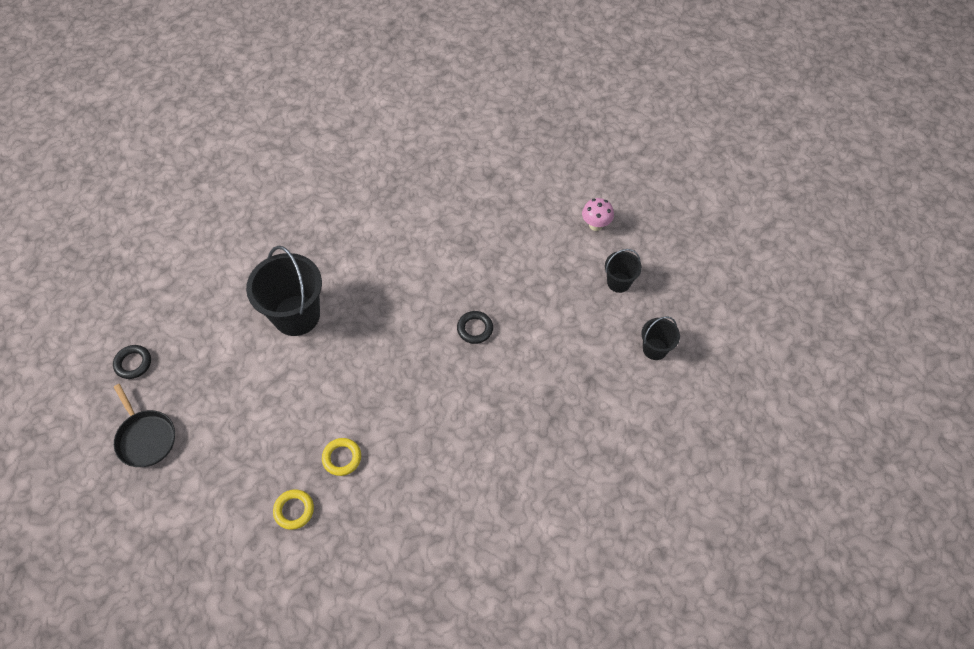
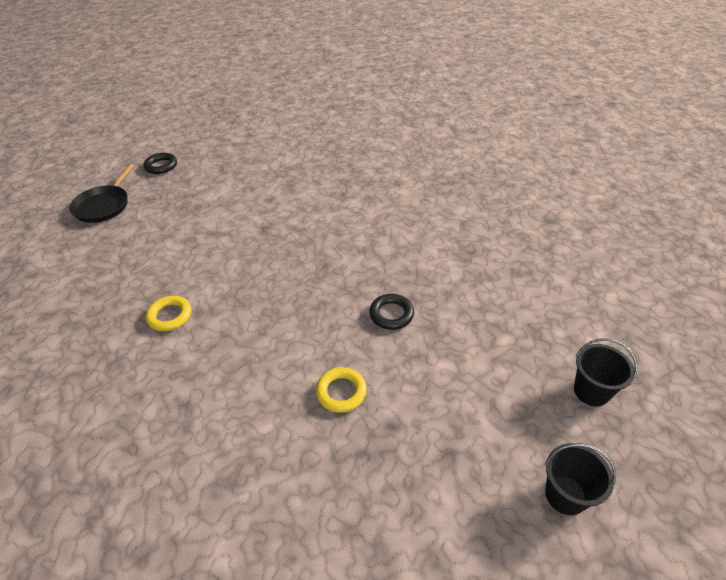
camera: 50 degrees right, 15 degrees down
(294, 510) = (93, 320): yellow ring -> yellow ring (341, 392)
(296, 315) = (279, 207): black bucket -> none
(595, 225) = (619, 323): pink mushroom -> none

